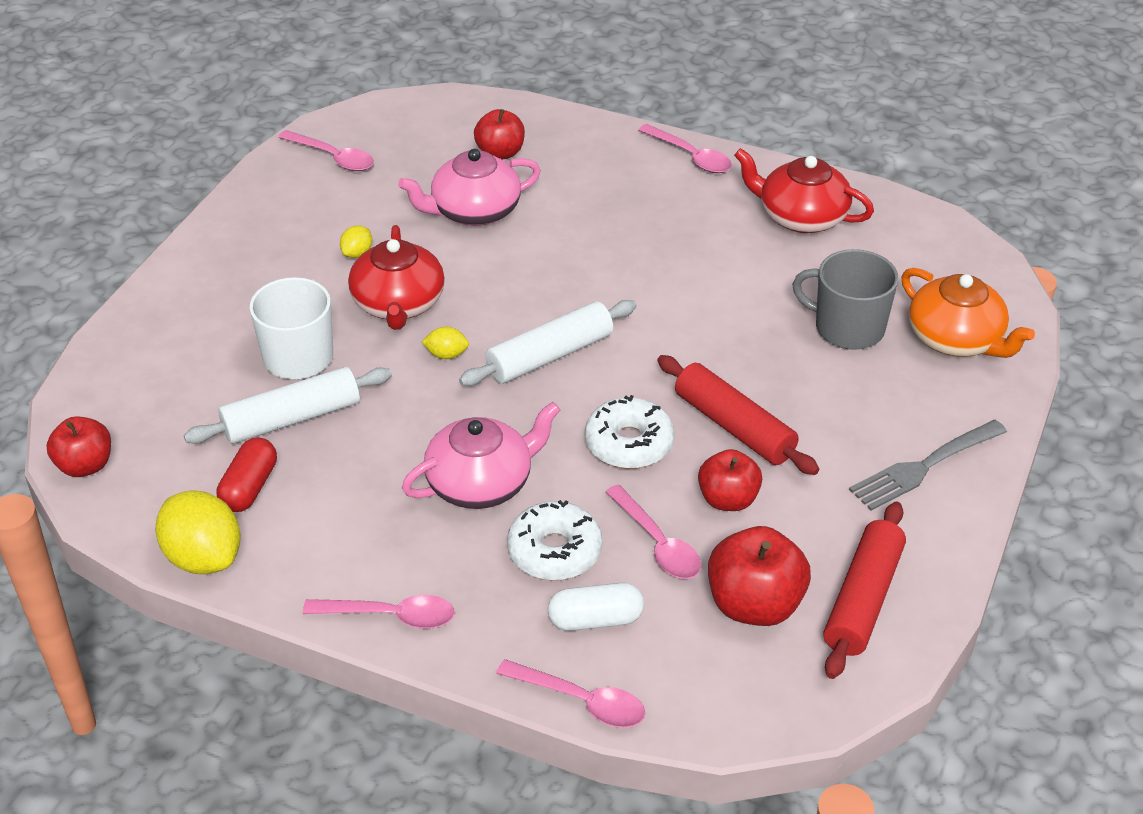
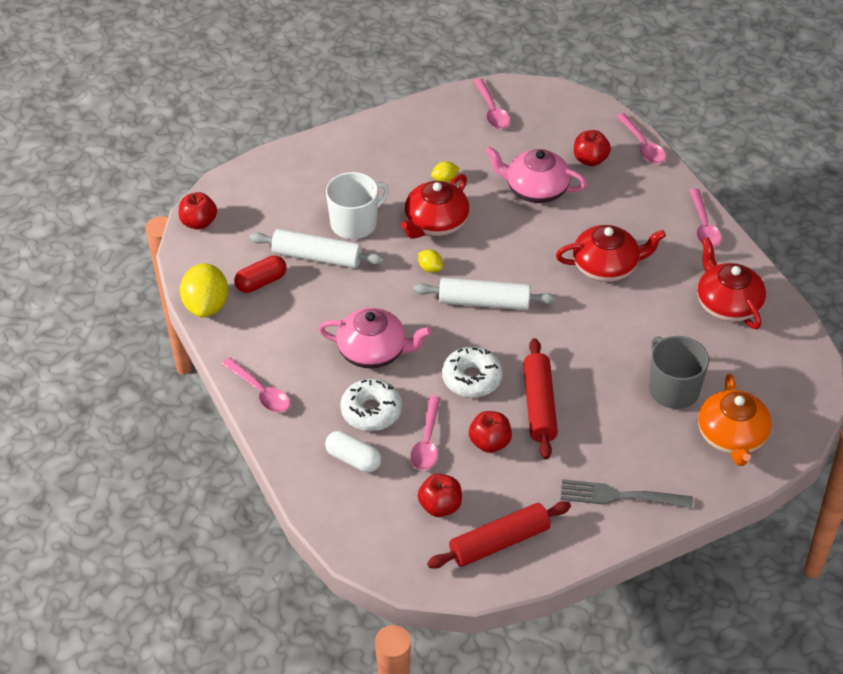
camera: 40 degrees right, 5 degrees up
(581, 701) = (303, 494): pink spoon -> pink spoon (642, 145)
(639, 247) = (606, 266): none -> red teapot
(754, 605) = (440, 506): red apple -> red apple, size x0.66

